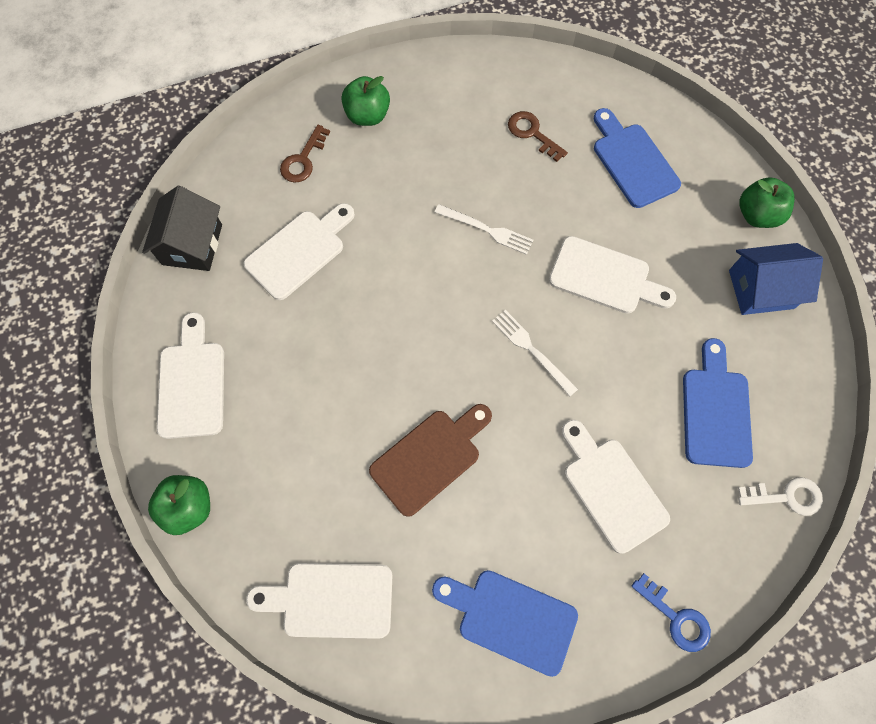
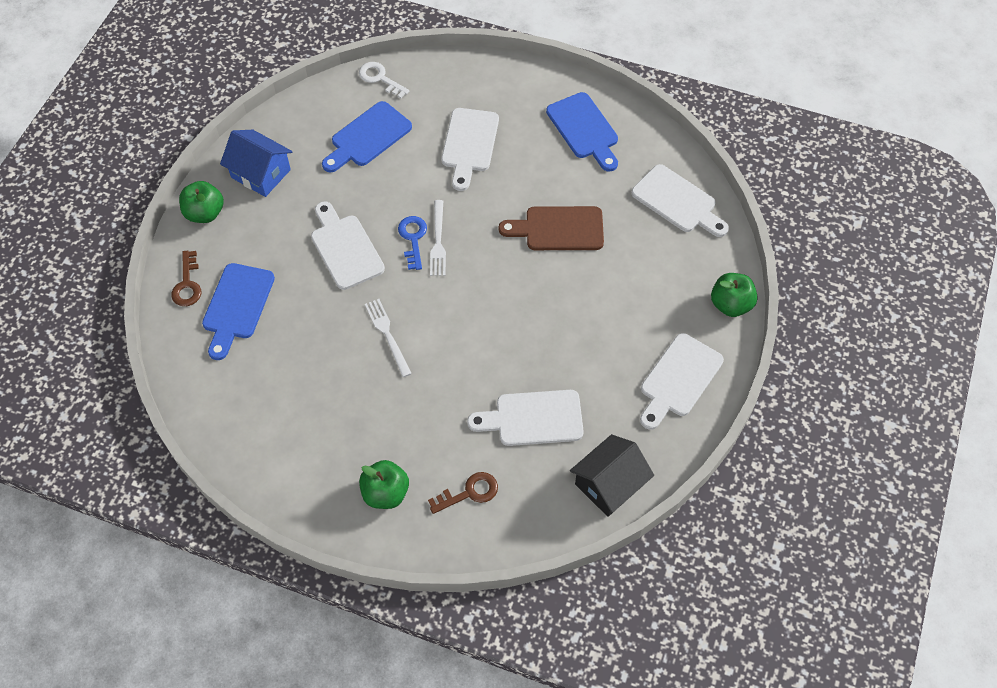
camera: 140 degrees left, 10 degrees down
(532, 133) = (280, 380): brown key -> brown key (187, 284)
(676, 618) = (497, 74): blue key -> blue key (413, 238)

